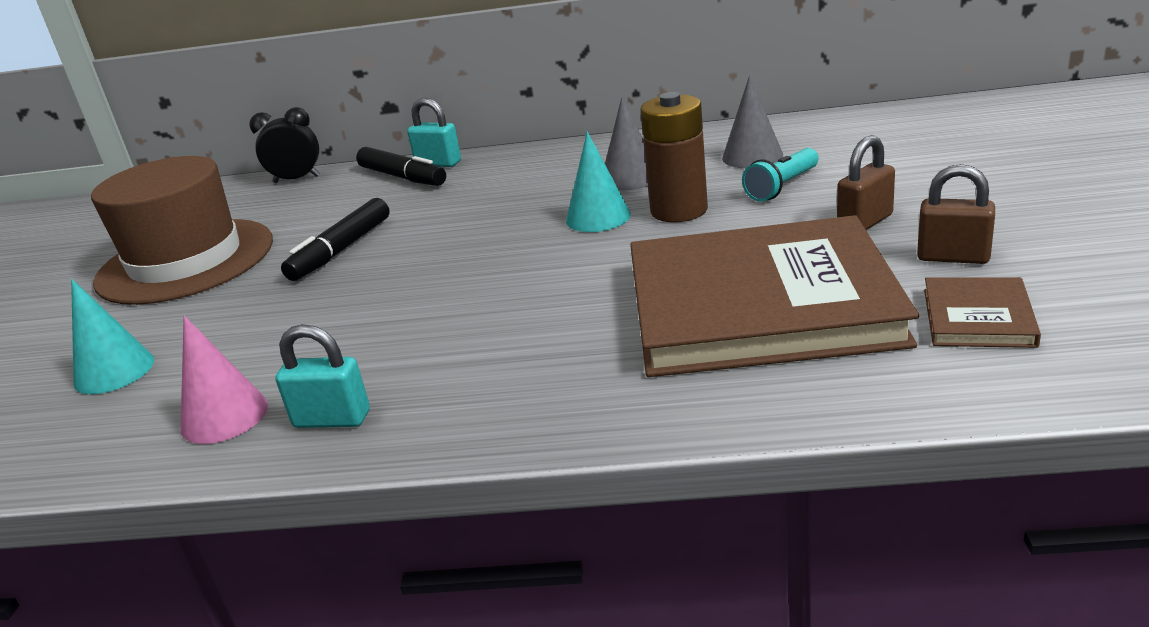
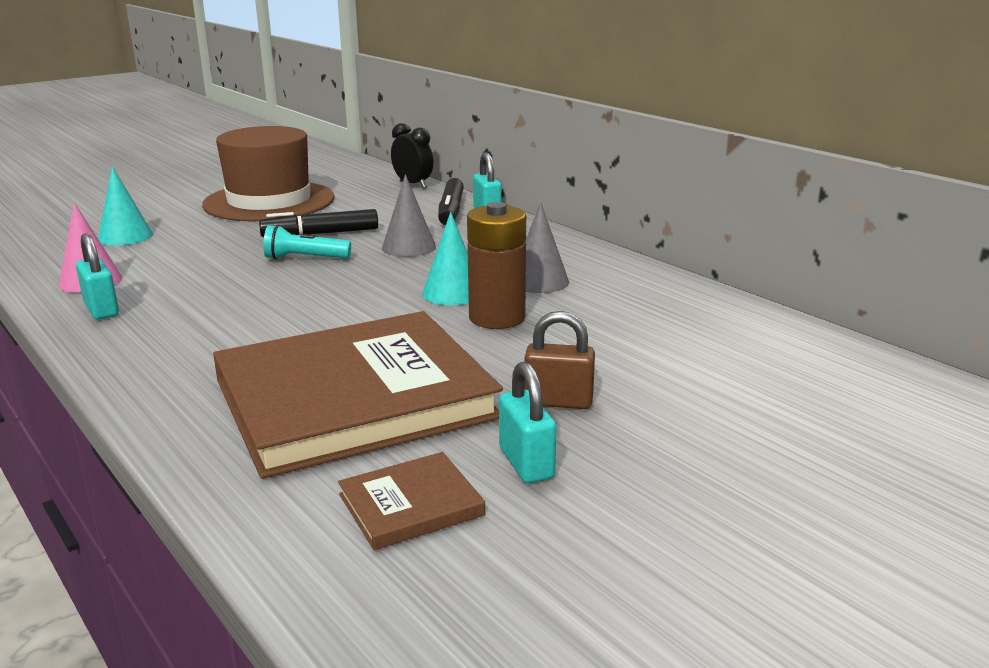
camera: 45 degrees right, 5 degrees down
(752, 156) = (644, 314): grey cone -> grey cone (408, 247)
(760, 305) = (354, 399): brown book -> brown book turned 75 degrees counterclockwise
(782, 187) = (592, 345): turquoise flashlight -> turquoise flashlight (305, 258)
(953, 257) = (526, 463): brown padlock -> turquoise padlock

